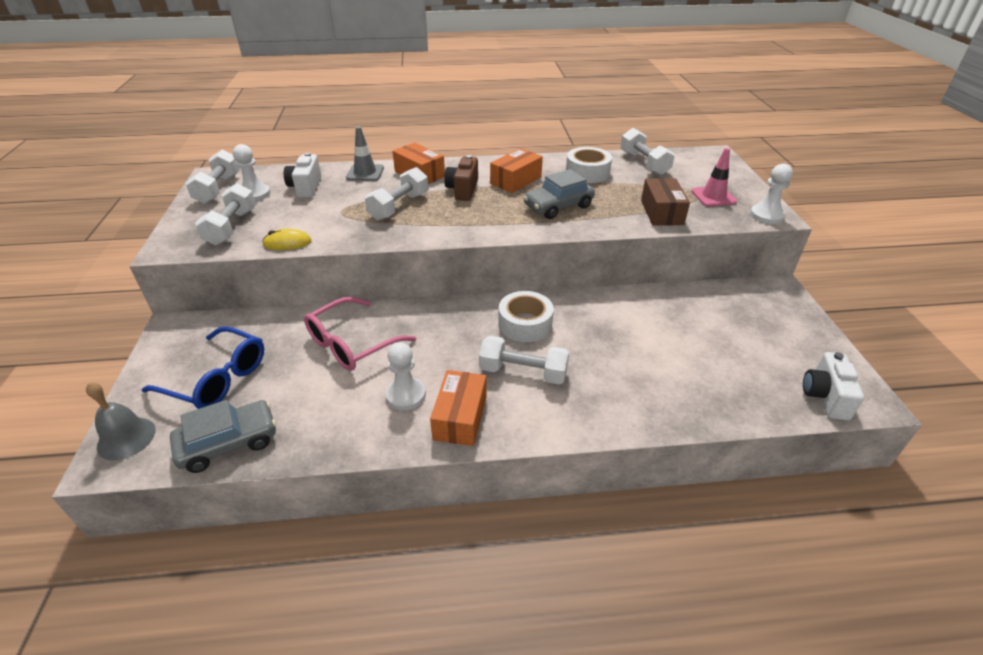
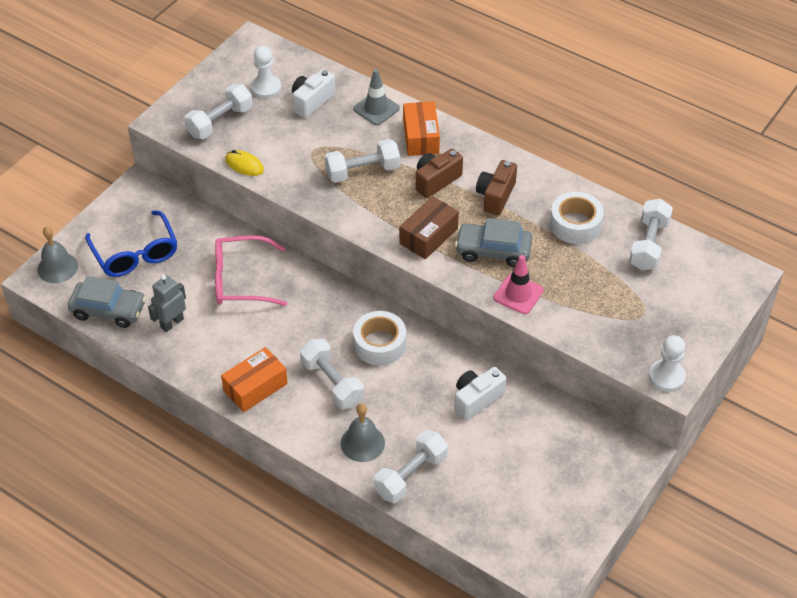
camera: 40 degrees right, 10 degrees up
(218, 189) = (244, 64): white dumbbell -> white dumbbell (411, 475)
(315, 414) = (172, 323): none -> grey robot
(406, 395) = (238, 347): white pawn -> none
(516, 180) = (495, 196): orange box -> brown camera
(606, 401) = (362, 443): none -> grey bell
(661, 212) = (574, 313): brown box -> brown box (428, 236)
(713, 197) = (652, 326): pink traffic cone -> pink traffic cone (518, 294)
(825, 396) = (524, 552): white camera -> white camera (476, 399)

